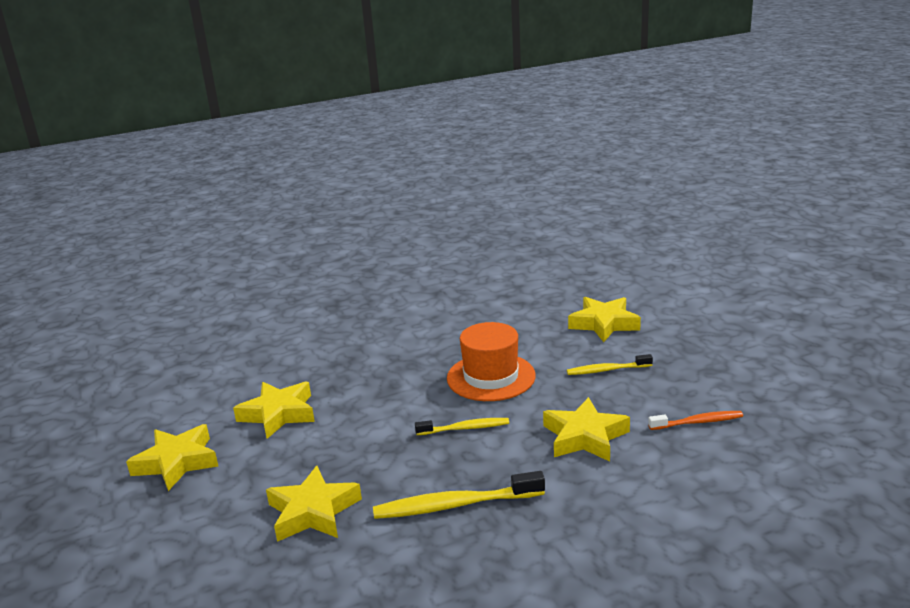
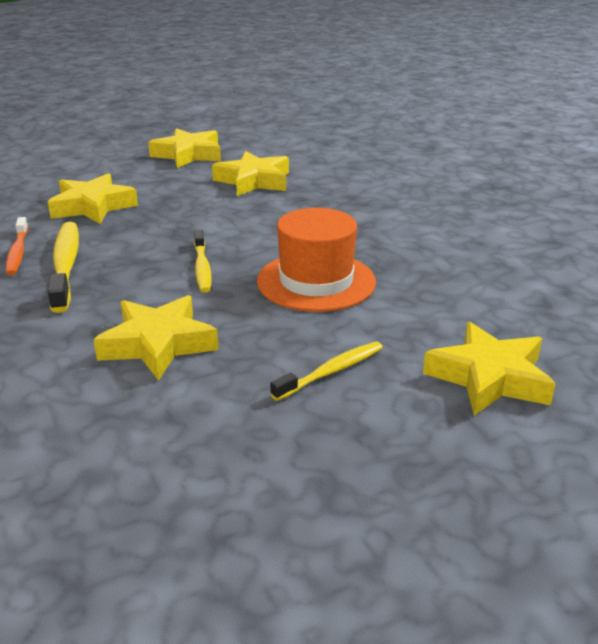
camera: 85 degrees right, 5 degrees up
(607, 370) = (331, 372): yellow toothbrush -> yellow toothbrush turned 60 degrees clockwise
(698, 422) = (162, 448): orange toothbrush -> orange toothbrush (17, 252)

